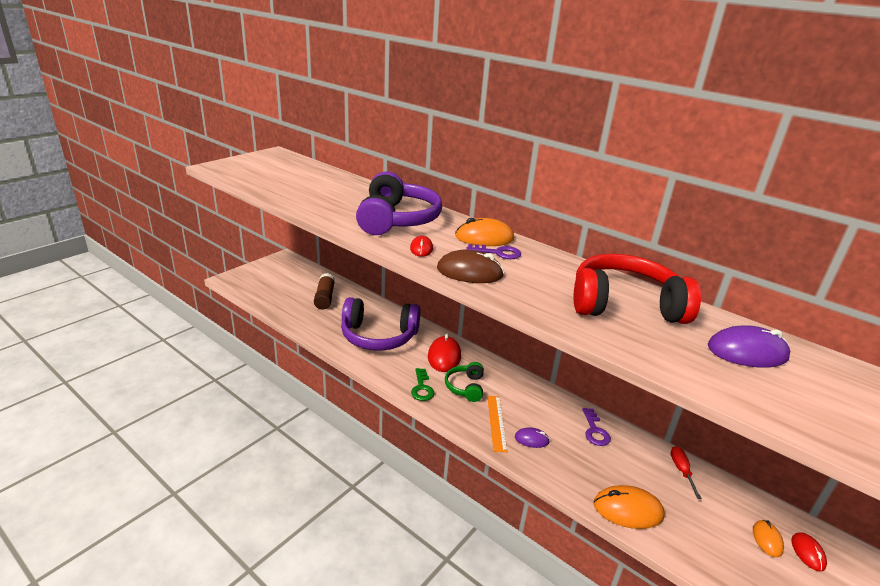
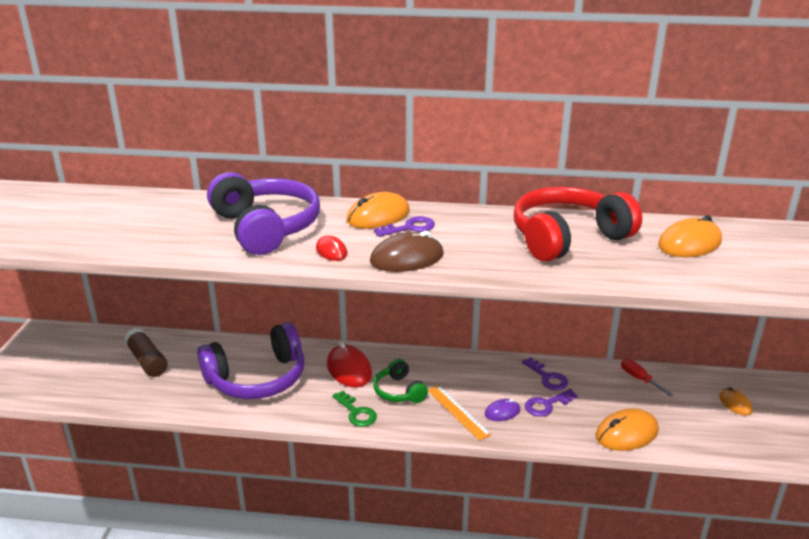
camera: 30 degrees left, 0 degrees up
(575, 451) = (547, 405): none -> purple key
(747, 352) = (689, 243): purple mouse -> orange mouse
(807, 553) = (766, 399): red mouse -> none

